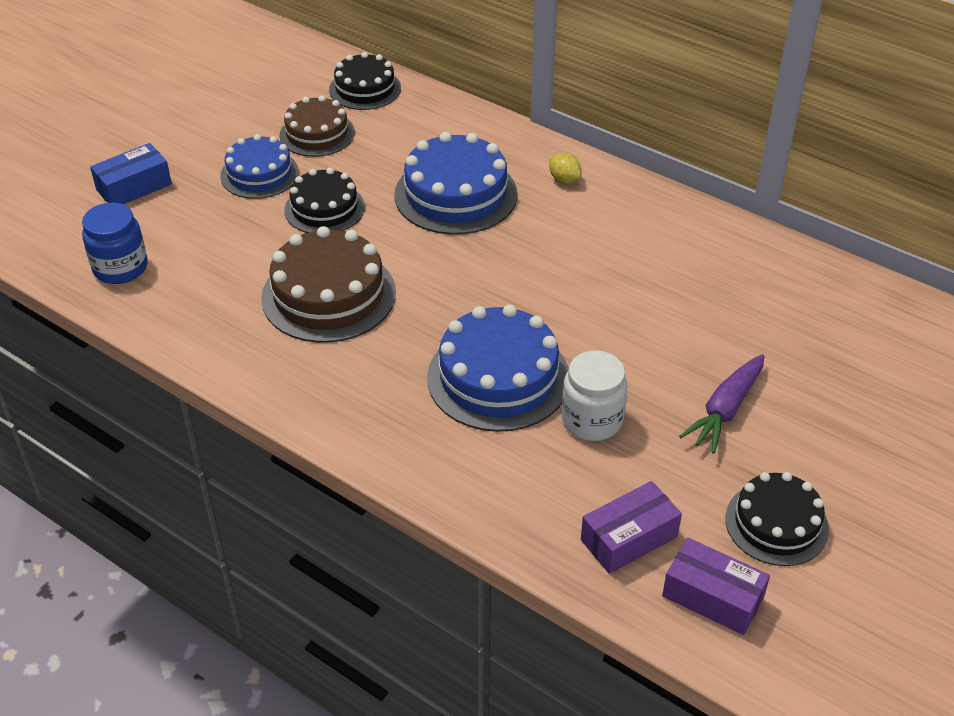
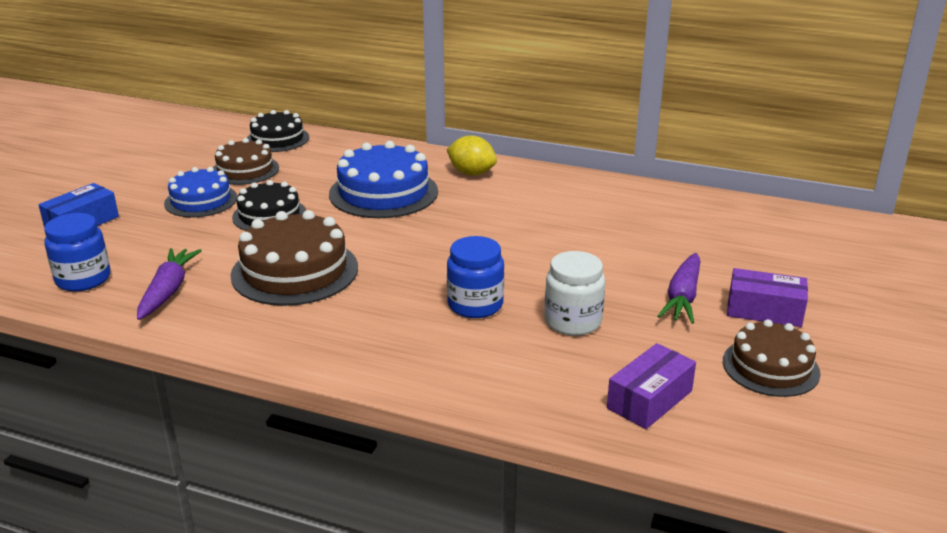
camera: 15 degrees left, 15 degrees down
(198, 299) = (168, 291): none -> purple carrot
(498, 377) = (475, 305): blue cake -> blue jar
(564, 179) = (471, 173): yellow lemon -> yellow lemon, size x1.59
(712, 597) = (747, 429): purple box -> purple box (764, 310)
(776, 523) = (770, 367): black cake -> brown cake

